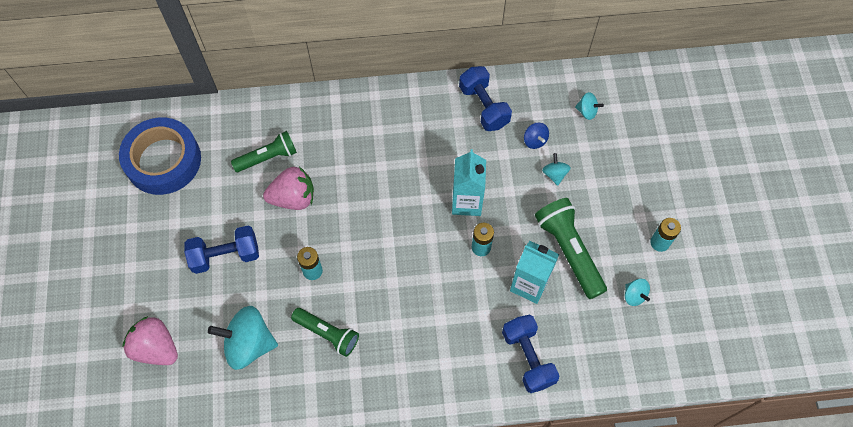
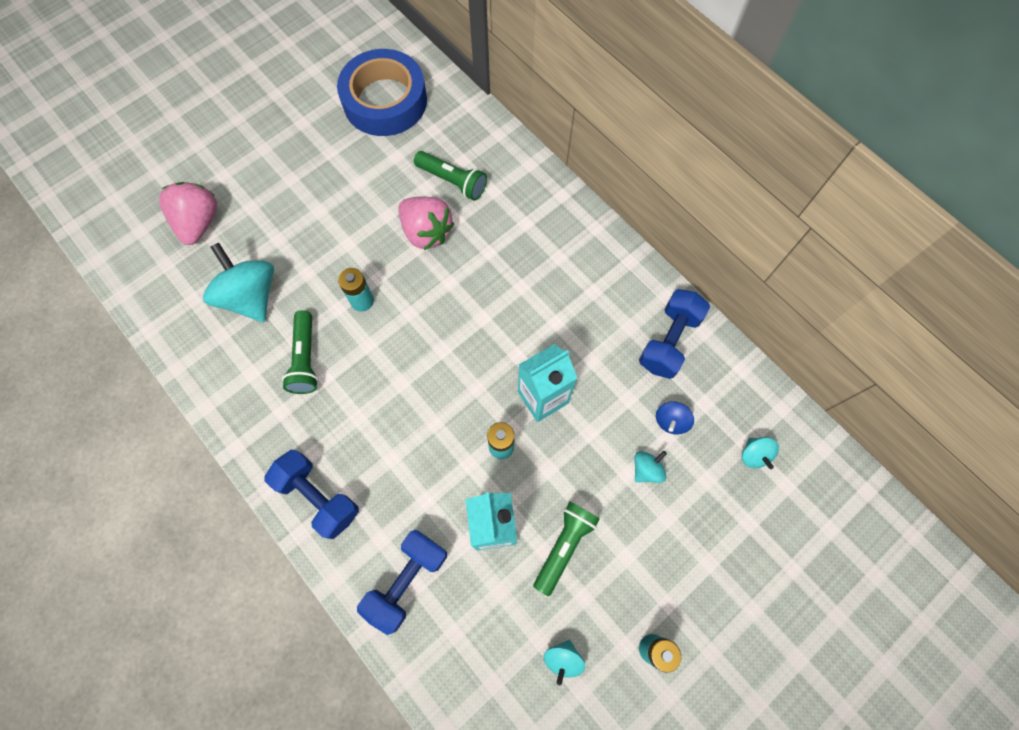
camera: 55 degrees right, 5 degrees up
(225, 255) = (326, 216): blue dumbbell -> blue dumbbell (318, 497)
(569, 251) = (564, 546): green flashlight -> green flashlight, size x0.67

